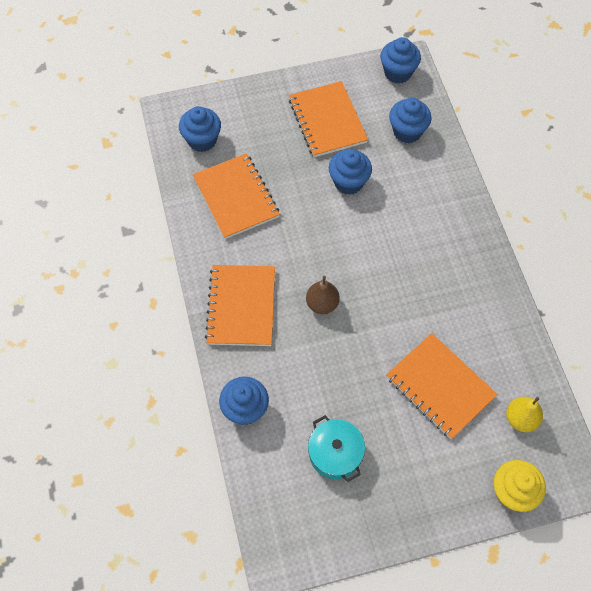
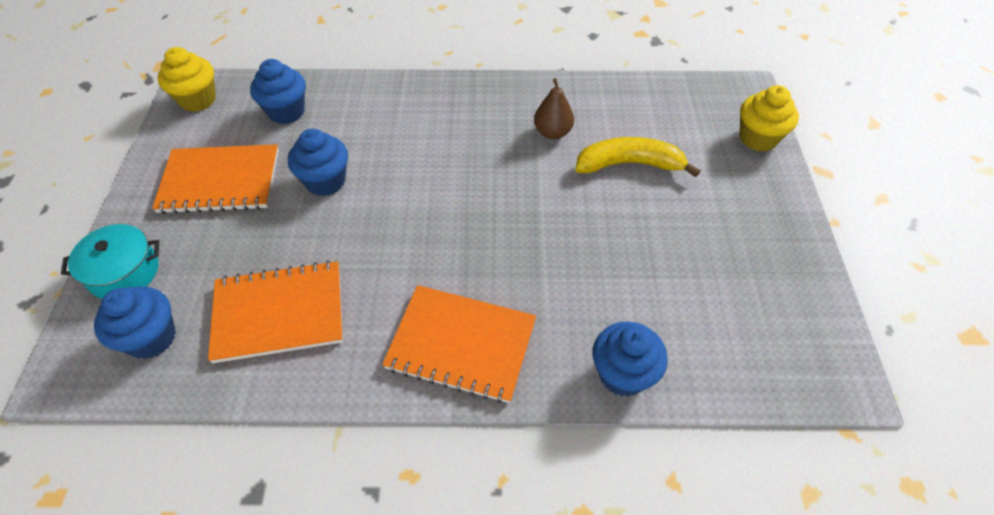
camera: 75 degrees left, 10 degrees down
(322, 304) = (489, 249): brown pear -> brown pear (552, 132)
(335, 453) = (700, 283): turquoise pot -> turquoise pot (124, 272)
(398, 73) = (198, 100): blue cupcake -> yellow cupcake
(440, 386) = (629, 164): orange notebook -> yellow banana
(520, 419) = (677, 112): yellow pear -> none

